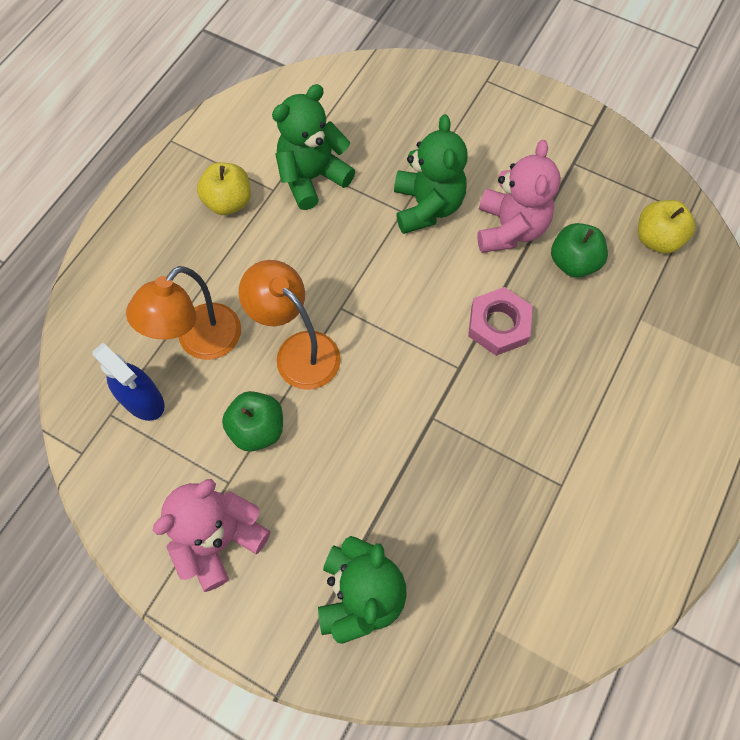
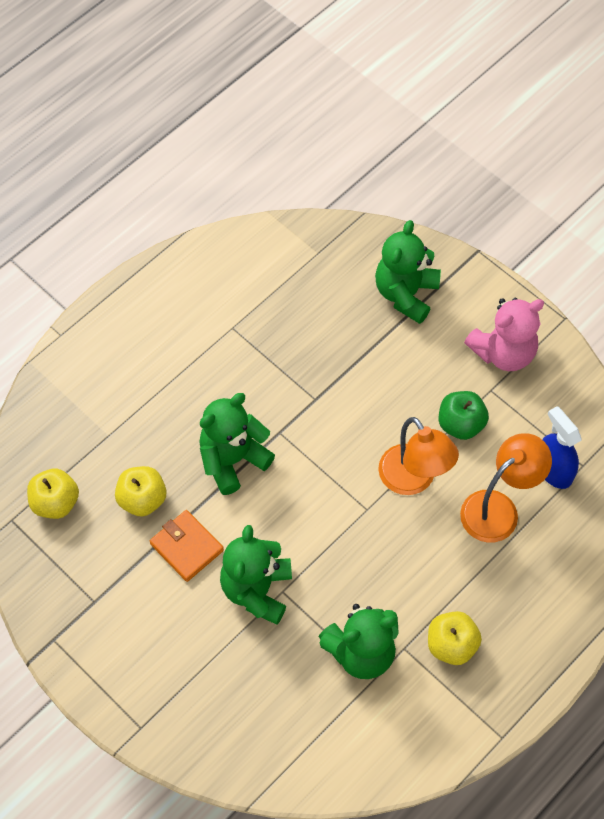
camera: 165 degrees left, 5 degrees down
(498, 325) = (233, 460): pink nut -> green teddy bear
(509, 228) = (187, 547): pink teddy bear -> orange wallet
(573, 262) = (142, 499): green apple -> yellow apple

